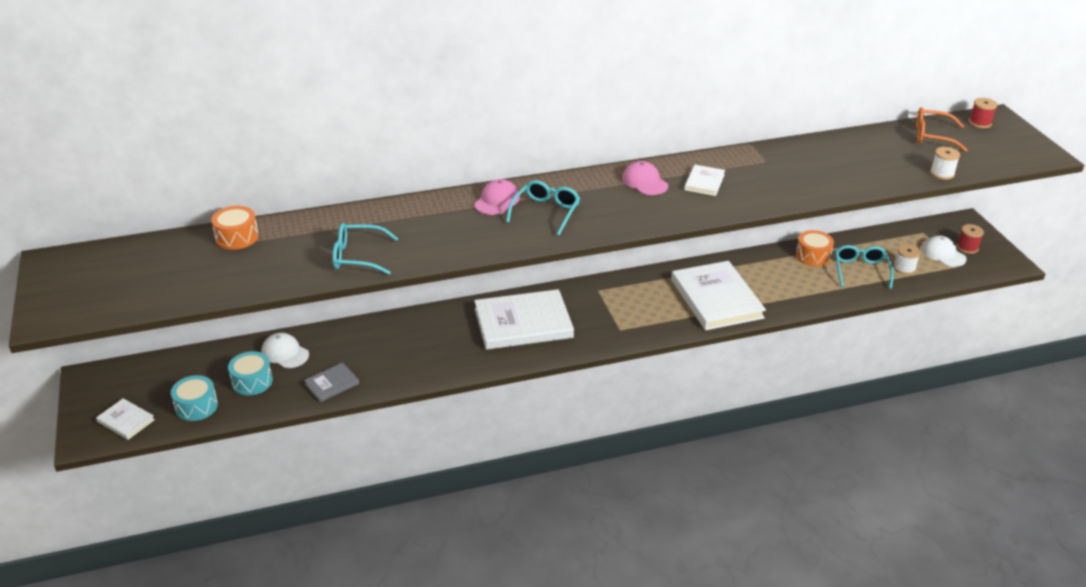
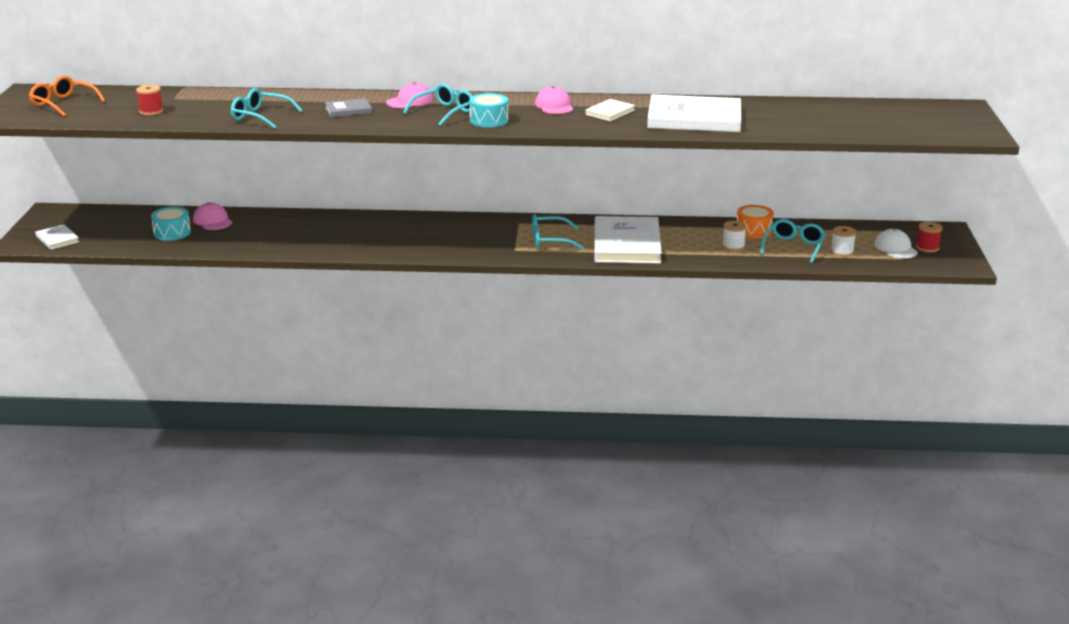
camera: 20 degrees right, 10 degrees down
(196, 406) = (117, 240): turquoise drum -> turquoise drum (489, 120)
(237, 237) = (177, 95): orange drum -> none
(285, 353) = (212, 221): white cap -> pink cap
(332, 384) = (234, 244): grey book -> grey book (348, 110)
(523, 323) = (430, 233): white book -> white book (694, 118)
(643, 309) = (550, 240): none -> turquoise glasses
(932, 136) = (877, 110): orange glasses -> orange glasses (63, 103)
(942, 173) = (854, 134): white spool -> white spool (733, 246)
(980, 123) = (940, 108): red spool -> red spool (151, 111)

